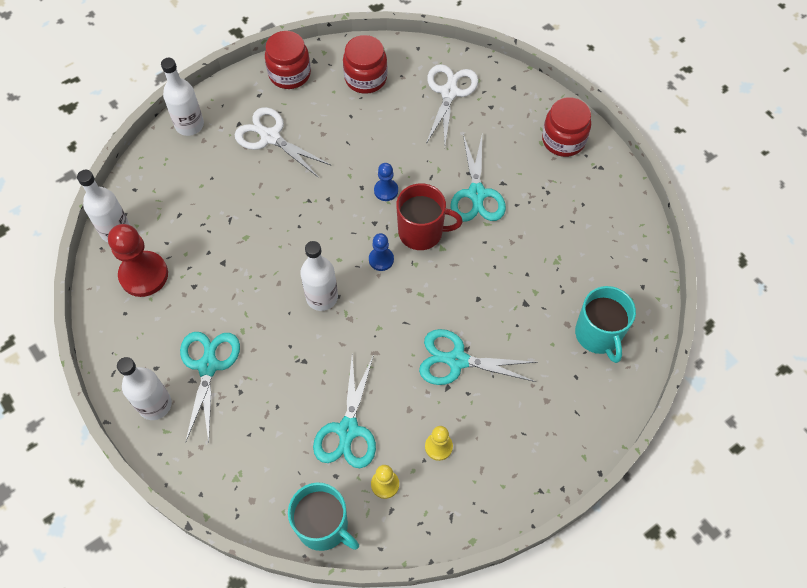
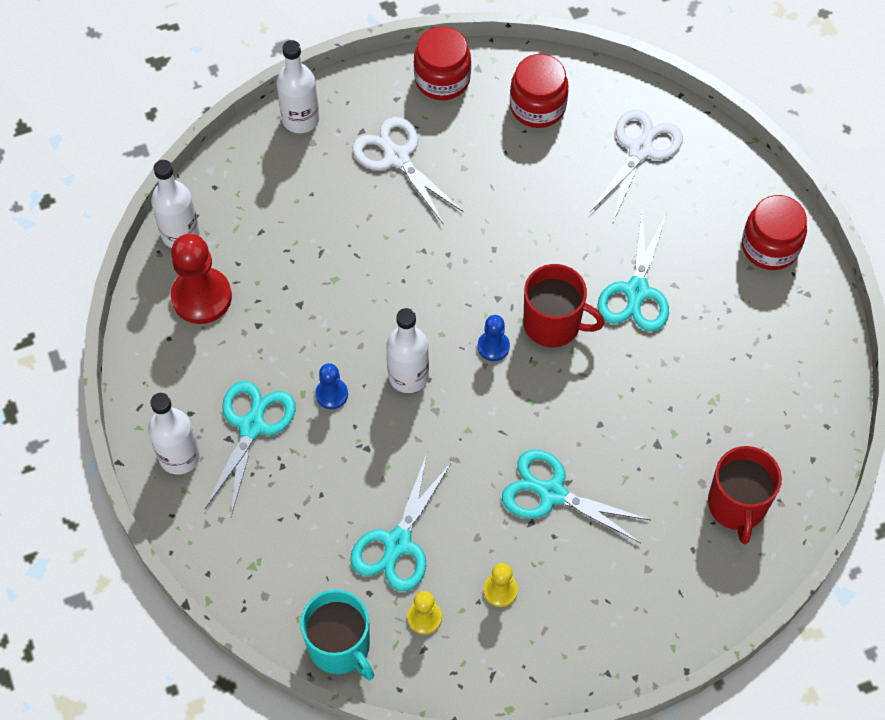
camera: 15 degrees right, 0 degrees up
(386, 190) = (523, 260): blue pawn -> blue pawn (331, 394)
(598, 334) = (737, 505): turquoise mug -> red mug

